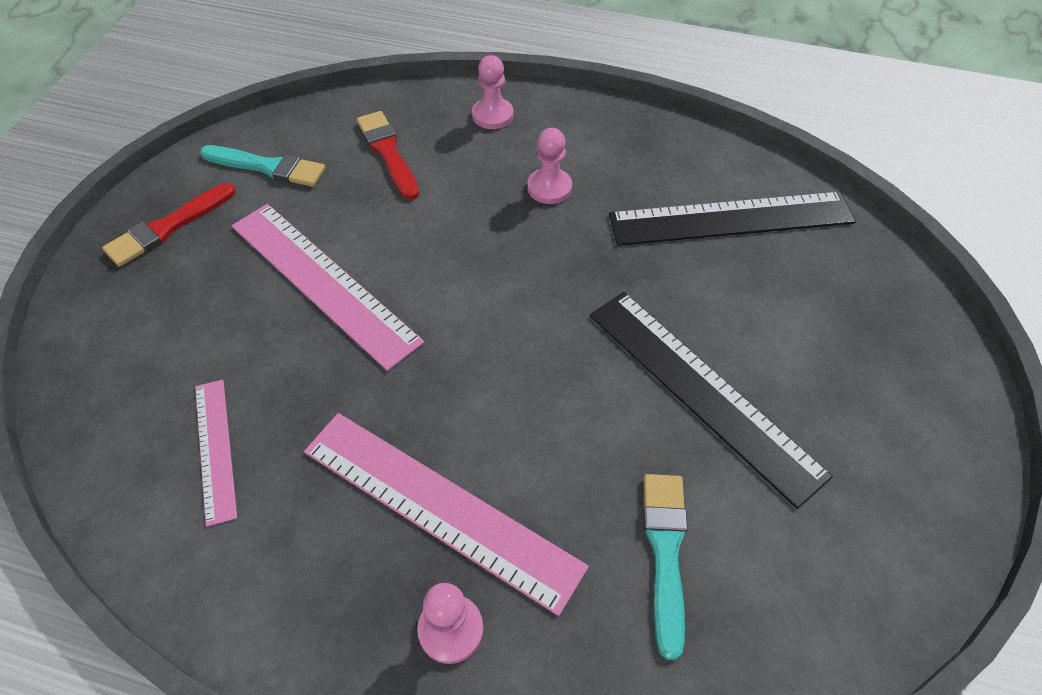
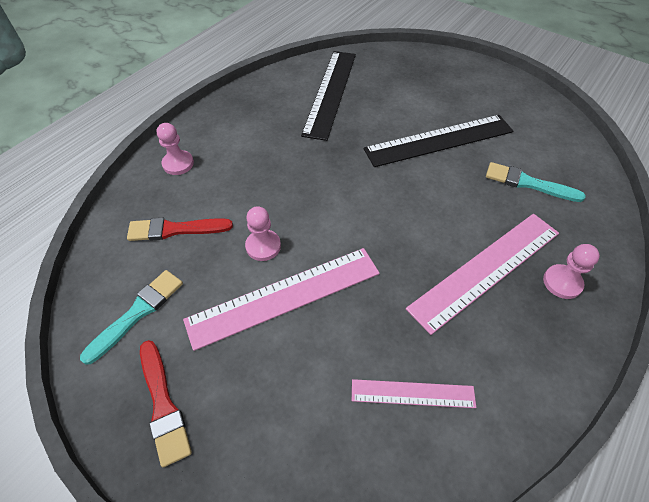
camera: 70 degrees left, 0 degrees up
(549, 188) = (264, 155): pink pawn -> pink pawn (263, 246)

